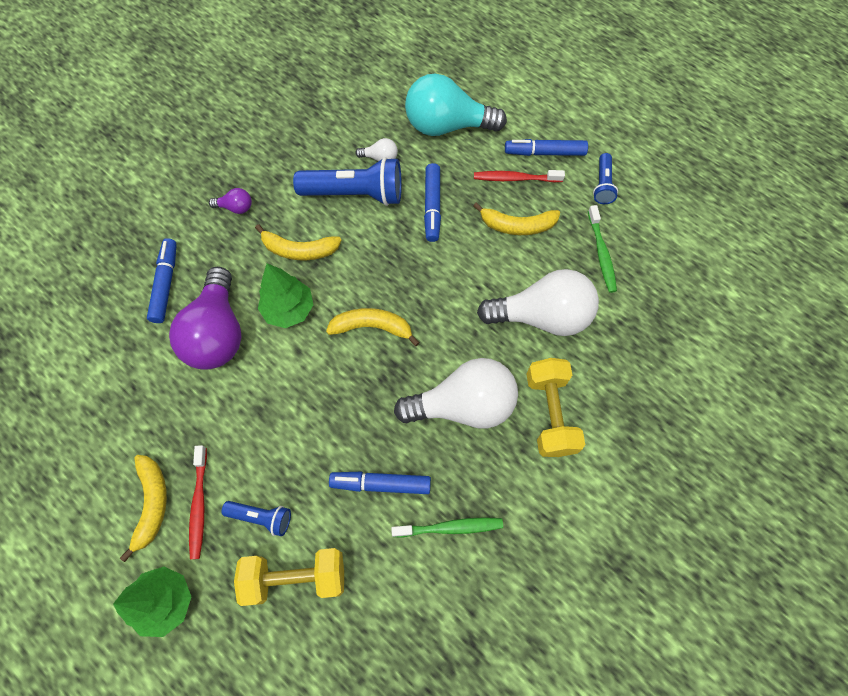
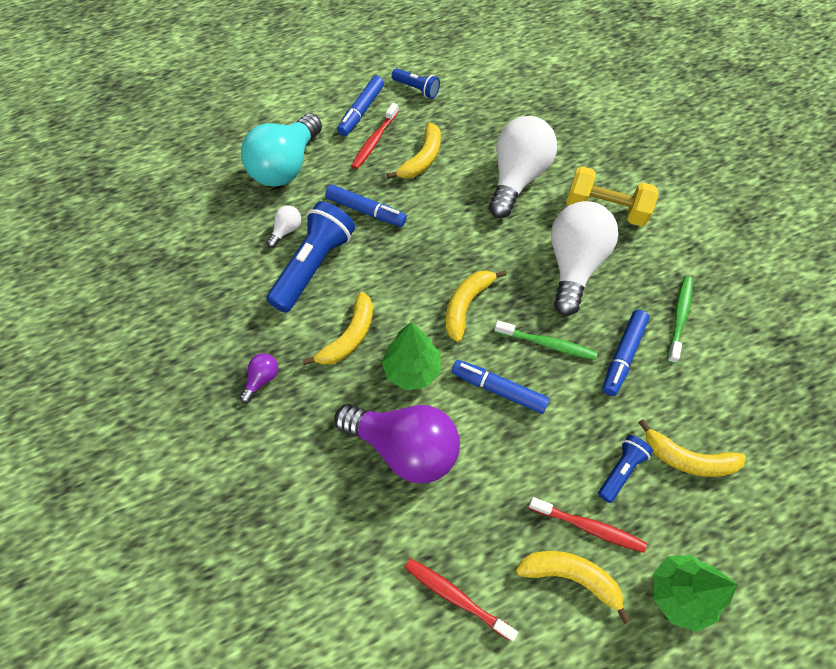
camera: 65 degrees left, 5 degrees down
(109, 420) = (456, 597): none -> red toothbrush
(166, 284) = (317, 482): blue marker -> blue marker (498, 389)
(296, 577) = (688, 458): yellow dumbbell -> yellow banana
(601, 253) = (479, 117): green toothbrush -> green toothbrush (547, 344)

